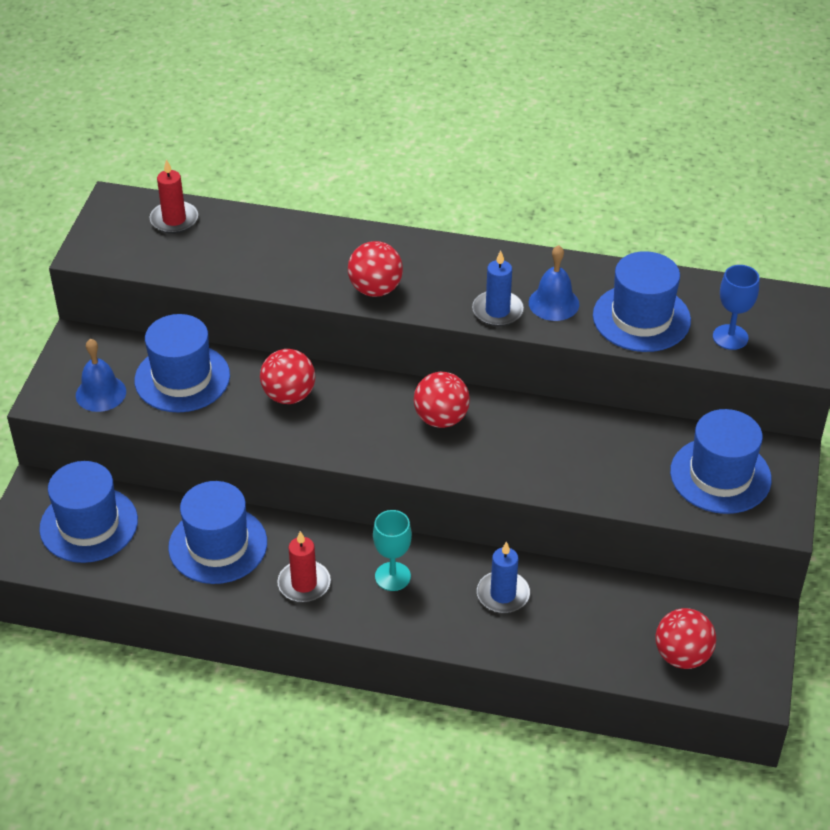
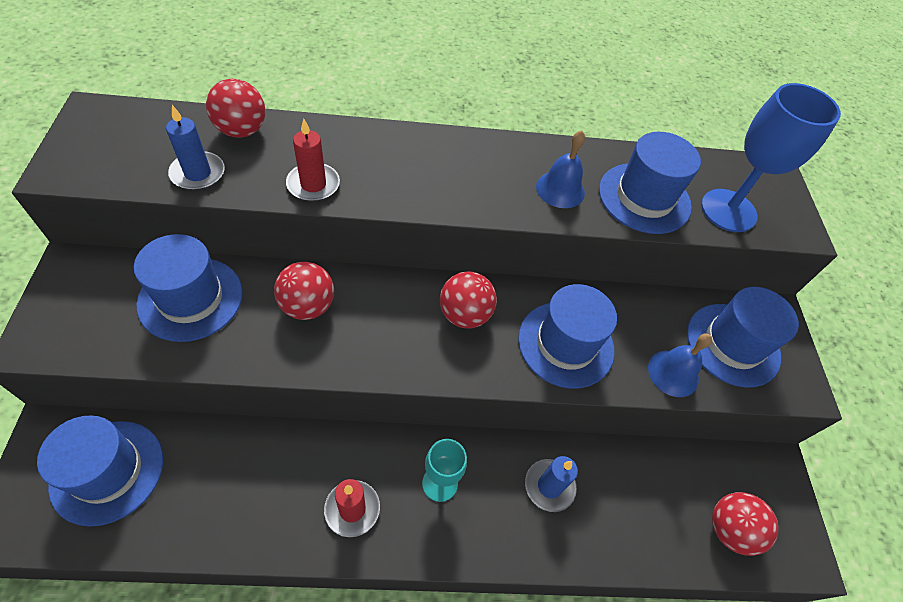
camera: 20 degrees left, 10 degrees up
(101, 393) = (98, 328): blue bell -> blue bell (673, 373)
(174, 220) = (159, 128): red candle -> red candle (313, 184)
(218, 545) = (254, 474): blue hat -> blue hat (565, 344)
(375, 289) = (384, 189): red ball -> red ball (242, 130)
(497, 311) = (510, 202): blue candle -> blue candle (198, 173)
(730, 337) = (728, 210): blue goblet -> blue goblet, size x1.66

